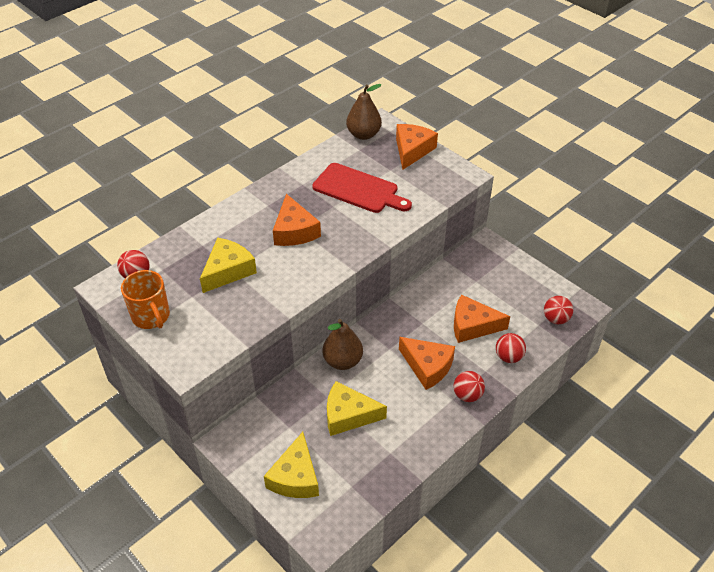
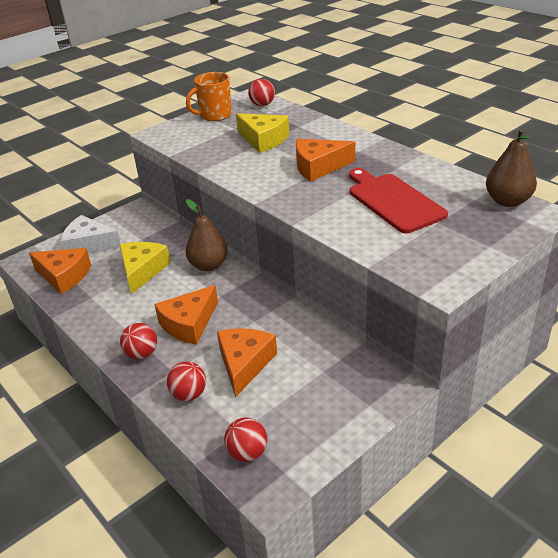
camera: 95 degrees right, 10 degrees down
(295, 477) = (89, 245): yellow cheese -> white cheese
(358, 189) = (393, 201): red cutting board -> red cutting board turned 120 degrees clockwise
(412, 150) = (486, 239): orange cheese -> orange cheese (64, 276)

